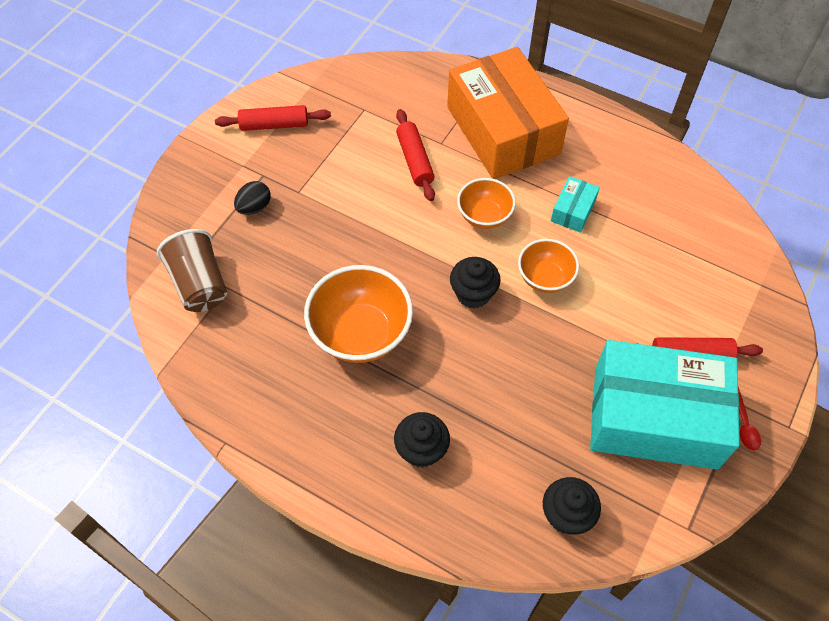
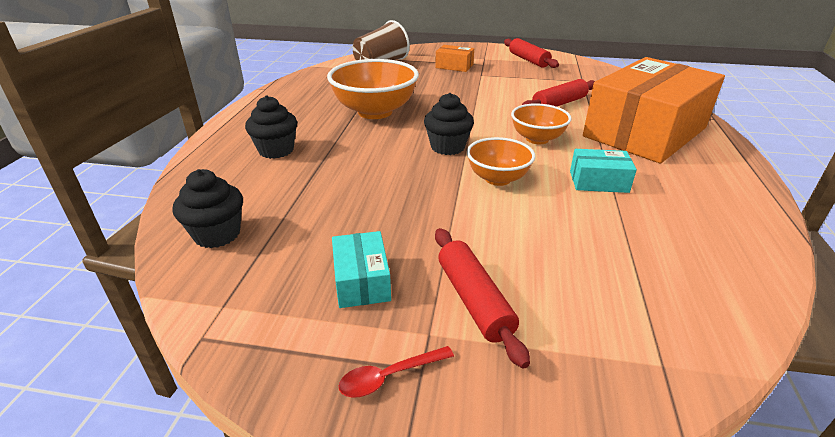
camera: 70 degrees right, 25 degrees down
(254, 207) = (454, 66): black egg -> orange box
(654, 417) = (361, 281): turquoise box -> turquoise box, size x0.40

